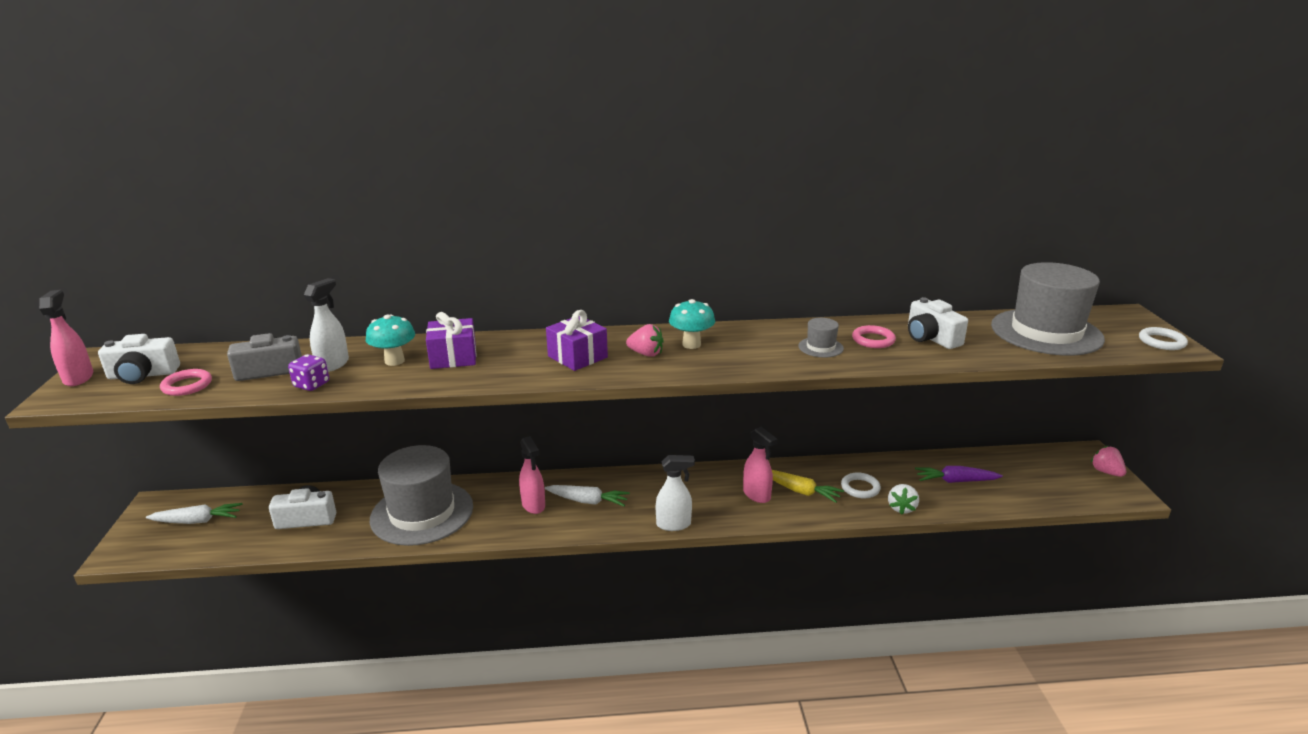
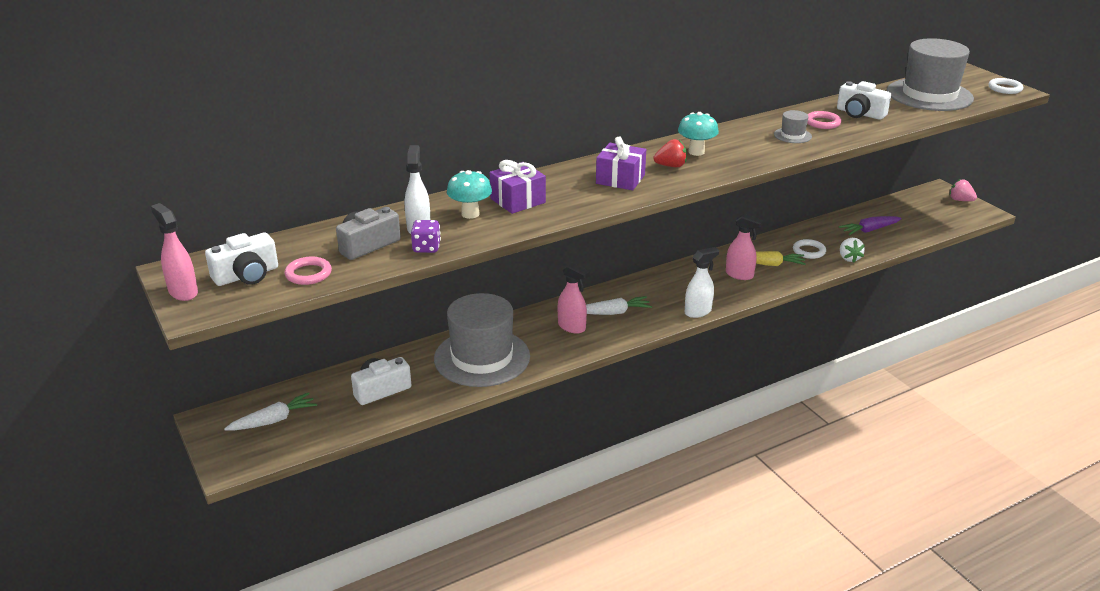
camera: 25 degrees left, 5 degrees up
(646, 354) = (671, 166): pink strawberry -> red strawberry

